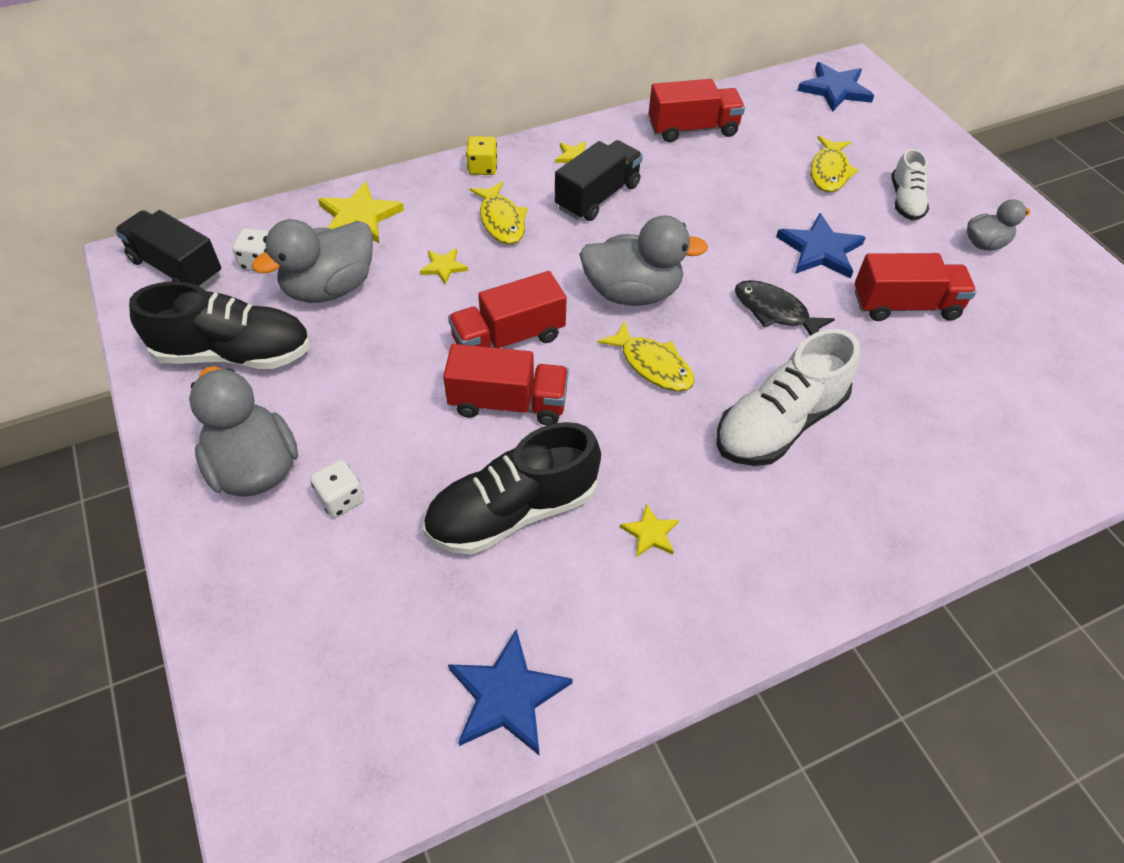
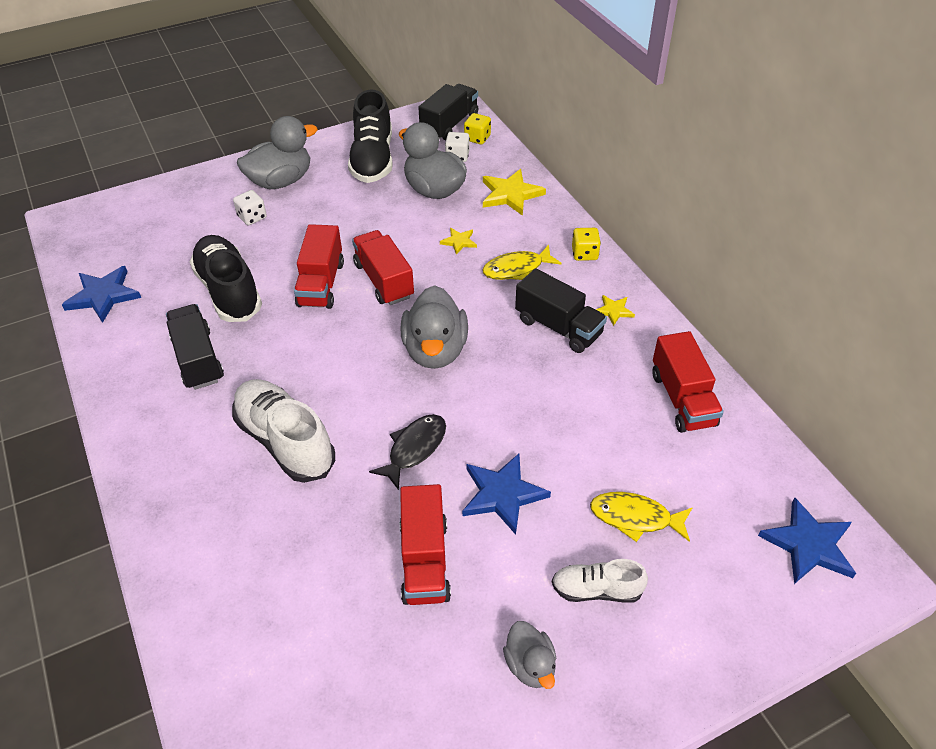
camera: 90 degrees right, 5 degrees down
(222, 241) = (477, 138): none -> yellow dice
(650, 533) = (198, 359): yellow star -> black truck
(652, 365) = (353, 362): yellow fish -> none

